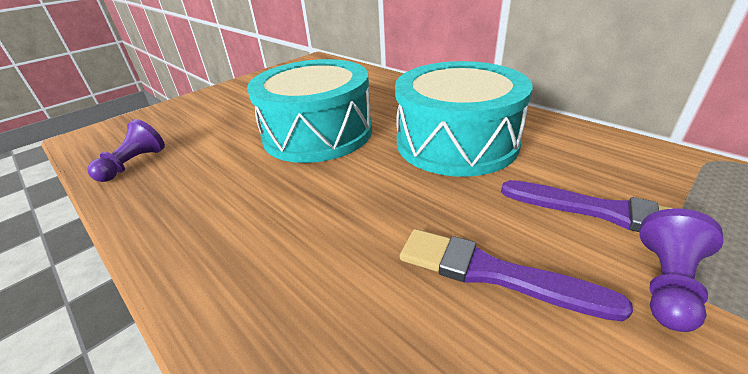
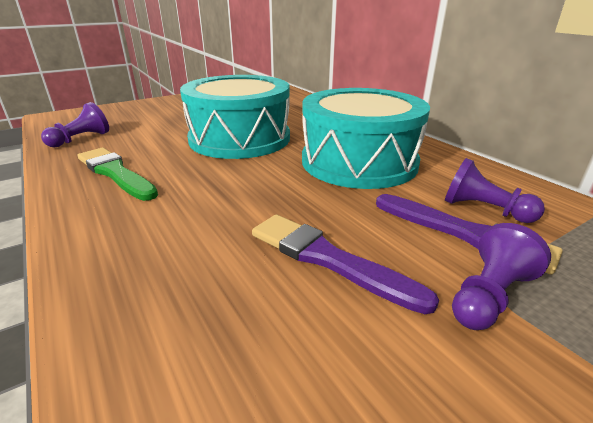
camera: 10 degrees right, 5 degrees down
(200, 204) = (115, 173): none -> green brush
(604, 179) = (484, 210): none -> purple pawn

